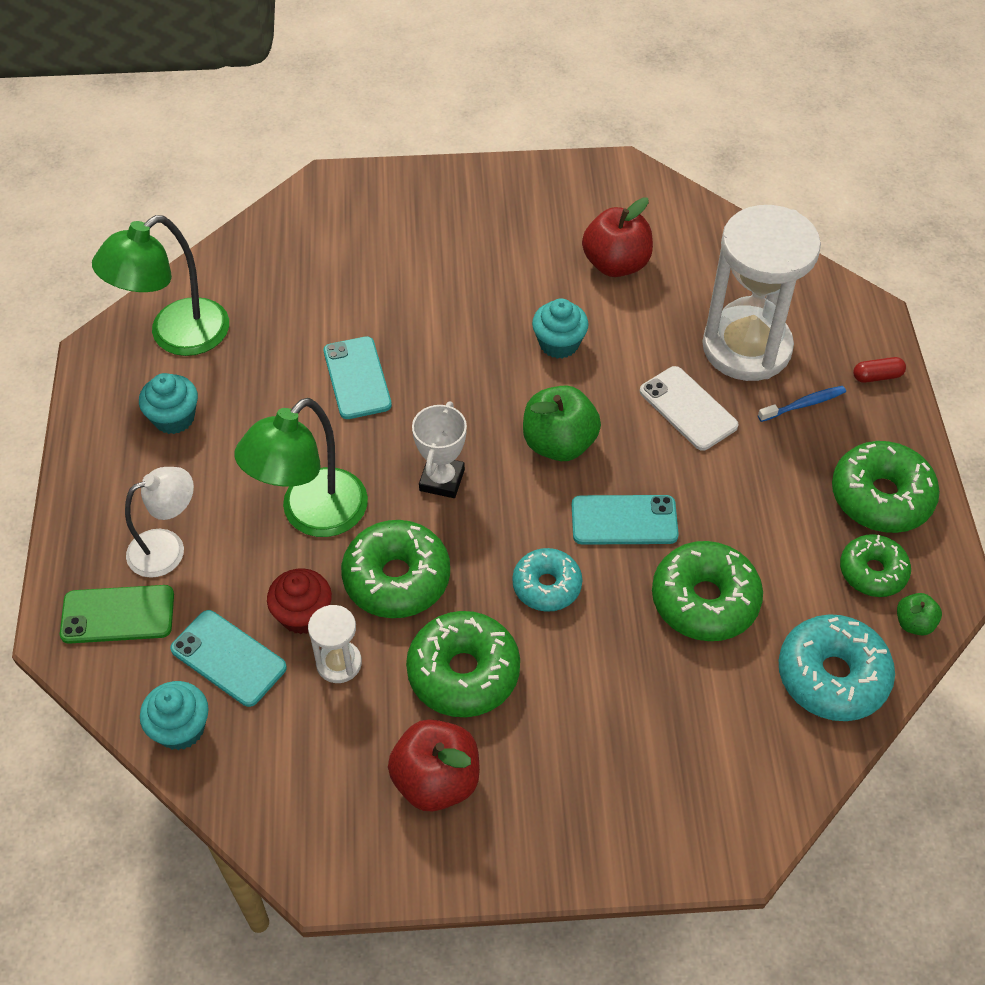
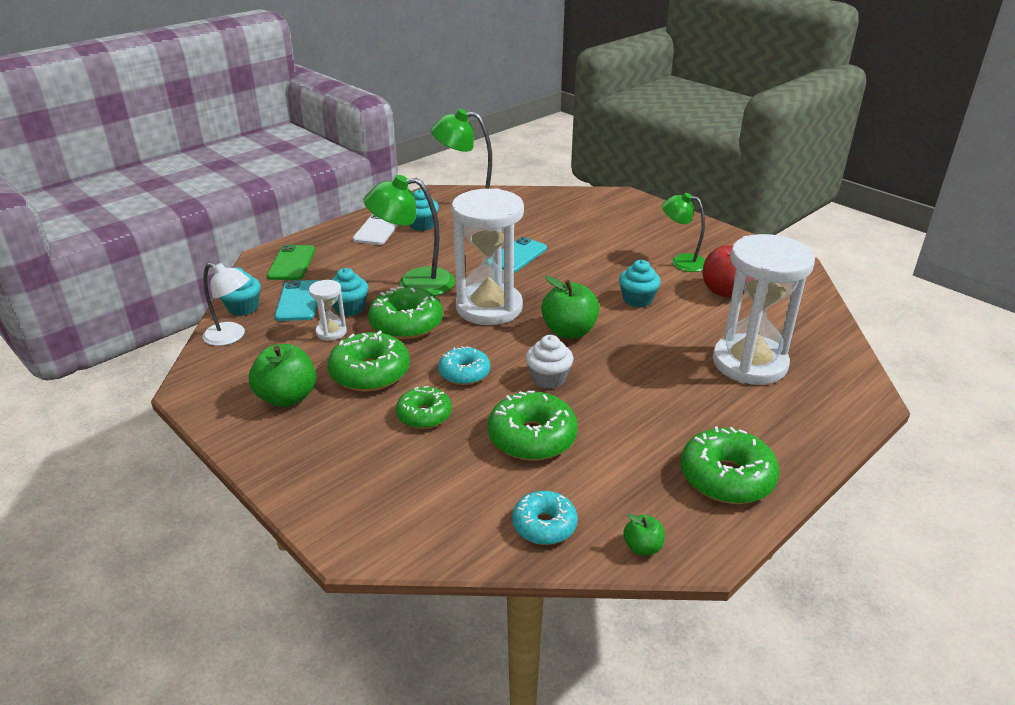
camera: 50 degrees right, 20 degrees down
(118, 614) = (291, 263): green phone -> green phone turned 45 degrees clockwise
(168, 548) = (345, 257): white lamp -> white lamp (231, 336)
(303, 614) = (349, 308): red cupcake -> turquoise cupcake
(436, 781) = (287, 397): red apple -> green apple
(442, 480) = (489, 307): white trophy -> white hourglass
(526, 251) = (681, 261): none -> green lamp
(624, 520) = (548, 378): turquoise phone -> white cupcake
(688, 408) = (666, 363): white phone -> white phone (378, 229)
(804, 404) = (745, 406): blue toothbrush -> none
(832, 676) = (544, 525): turquoise donut -> turquoise donut, size x0.64
(872, 572) = (657, 504): green donut -> green donut (424, 415)
(877, 376) = (823, 427): red capsule -> none

